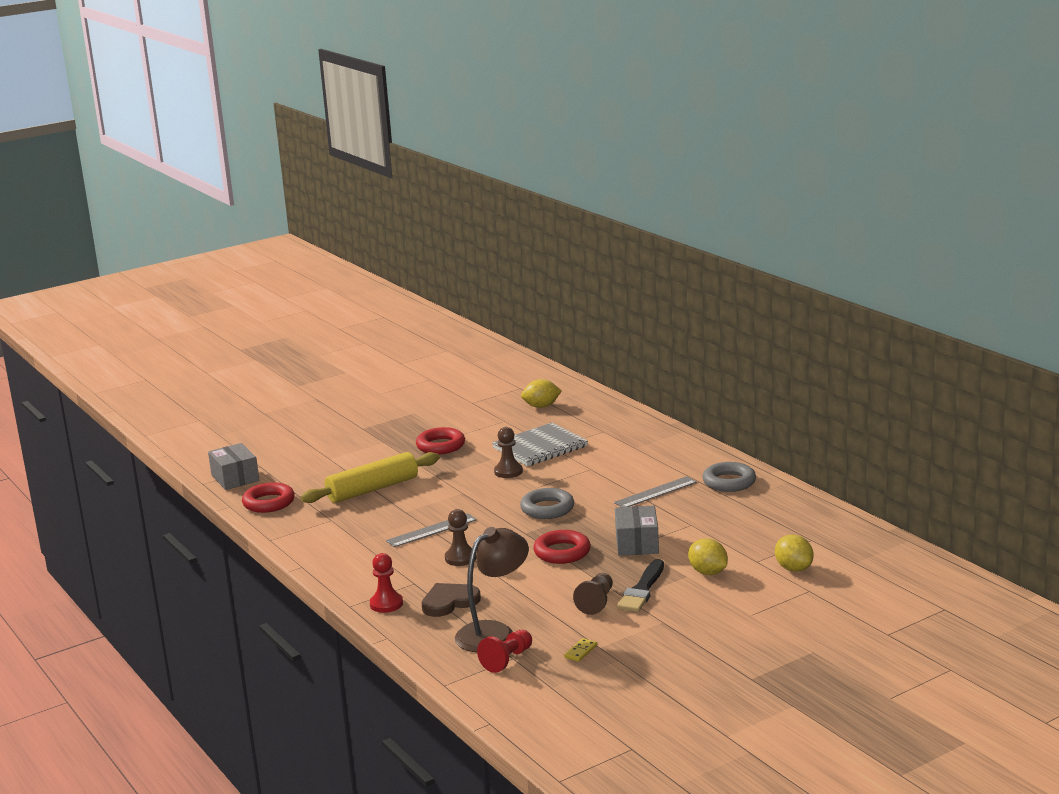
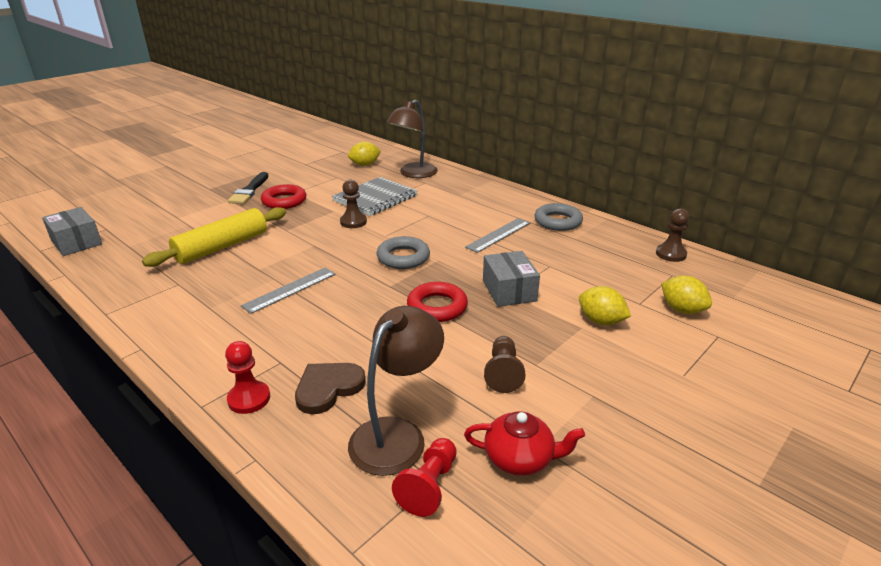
camera: 15 degrees left, 10 degrees up
(269, 503) = (109, 268): red ring -> none
(460, 558) = (328, 323): brown pawn -> brown pawn (670, 254)
(581, 651) = (520, 458): yellow domino -> red teapot
(594, 420) = (413, 174): none -> brown lamp
(642, 590) = (545, 350): black brush -> black brush (249, 190)

